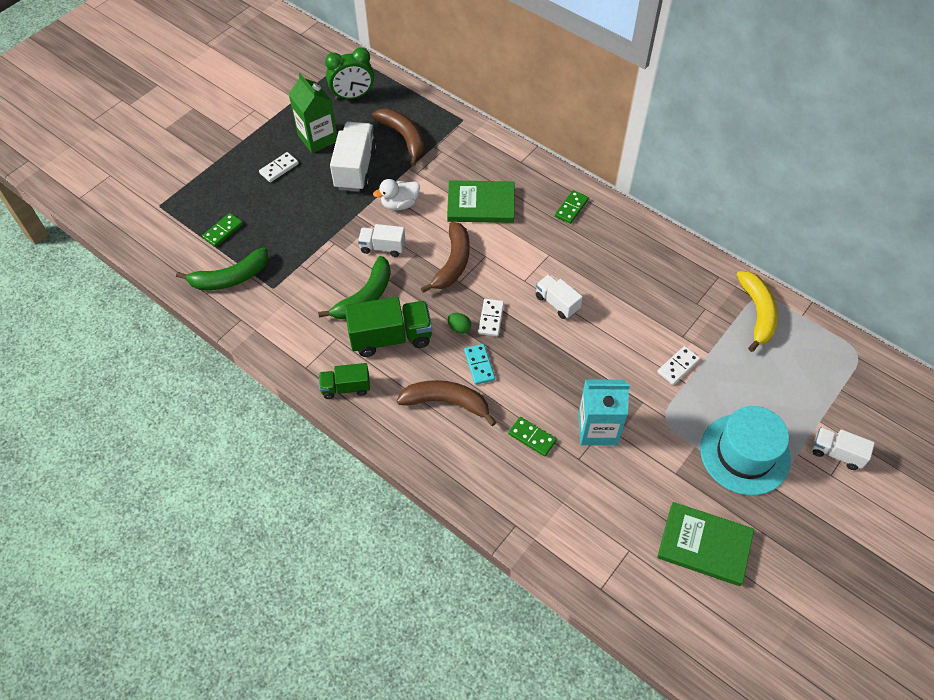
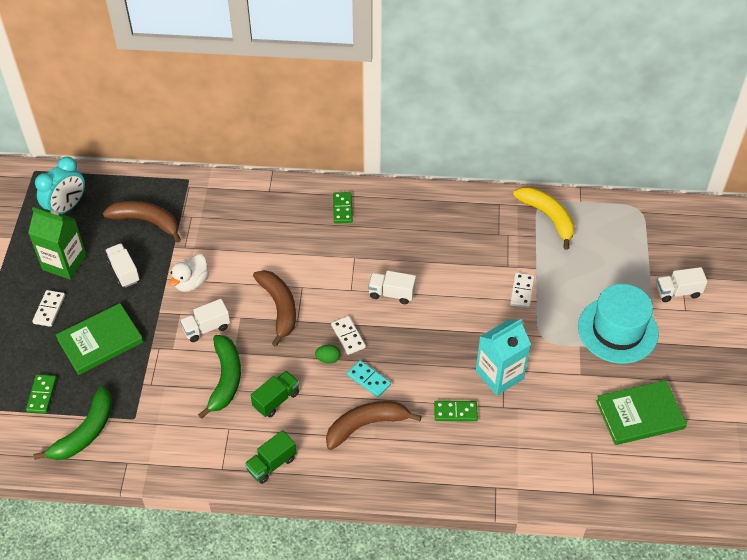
camera: 35 degrees left, 5 degrees down
(353, 96) = (67, 207): green clock -> turquoise clock
(355, 168) = (124, 272): white truck -> white truck, size x0.59
(391, 337) = (276, 400): green truck -> green truck, size x0.59
(481, 204) = (263, 245): green book -> green book (100, 341)

